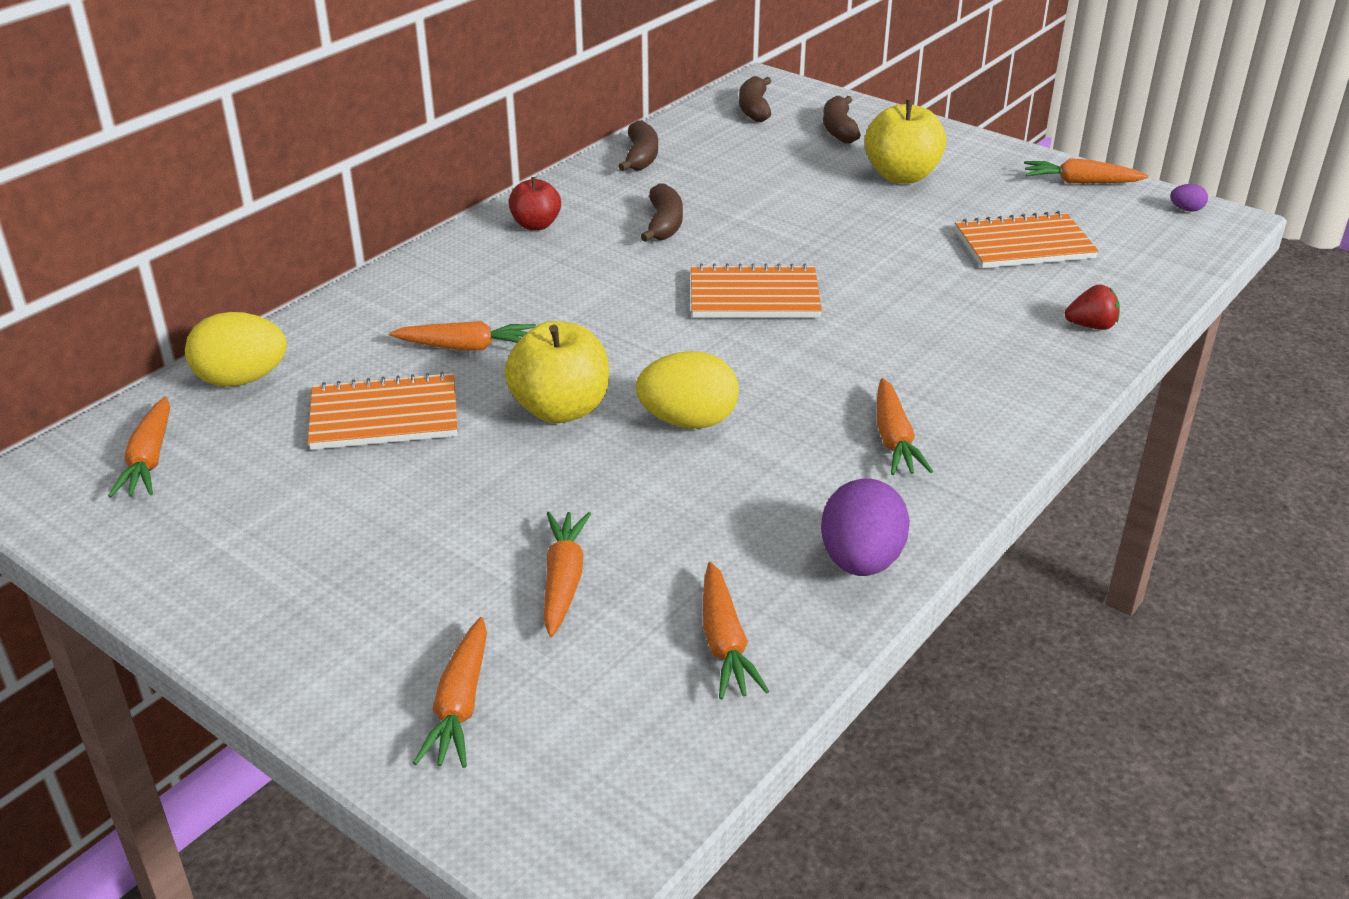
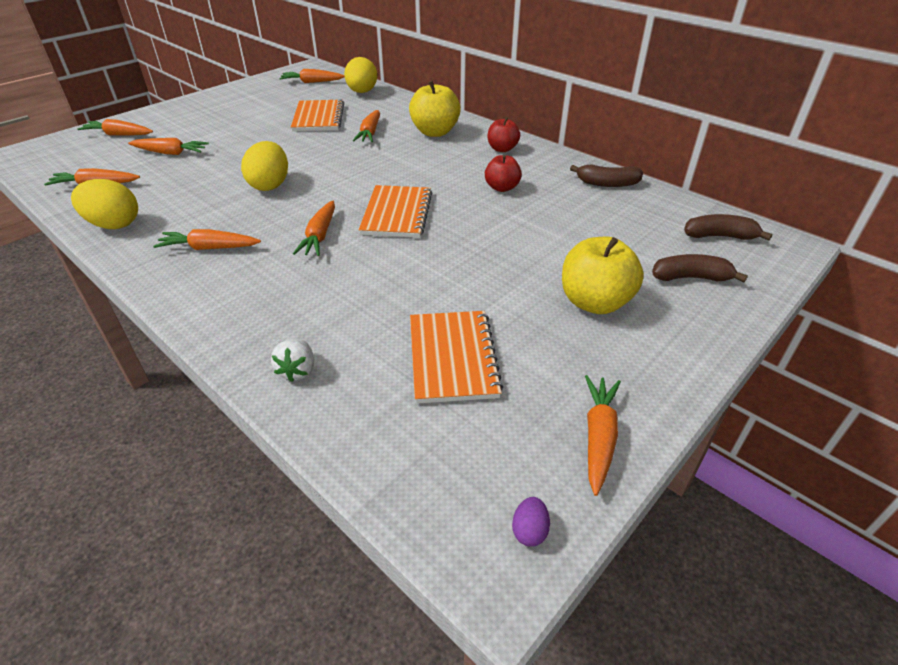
camera: 95 degrees right, 5 degrees up
(561, 409) = (301, 154): yellow apple -> yellow apple (435, 132)
(664, 224) = (502, 188): brown banana -> red apple
(830, 350) = (320, 236): none -> orange carrot
(861, 561) = (114, 224): purple egg -> yellow egg
(1091, 326) = (297, 370): red strawberry -> white strawberry

